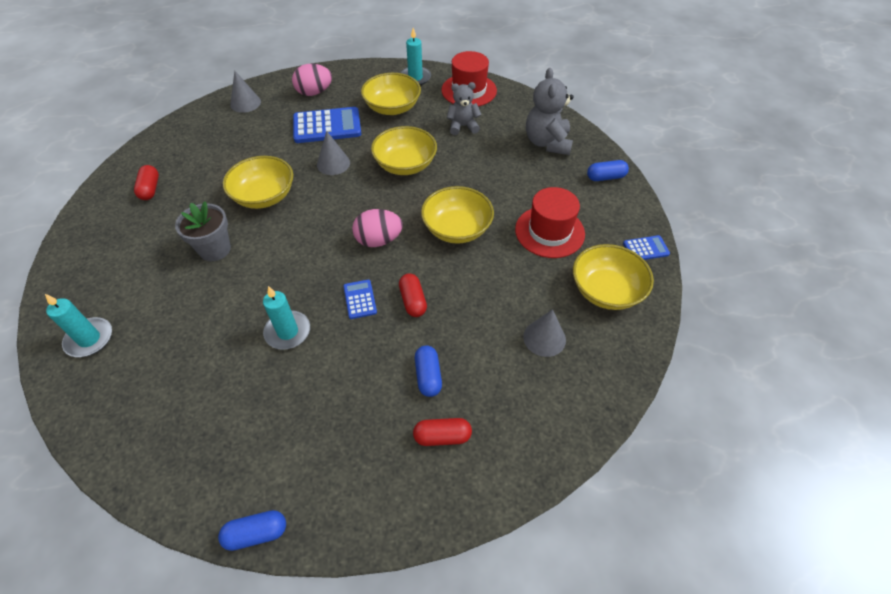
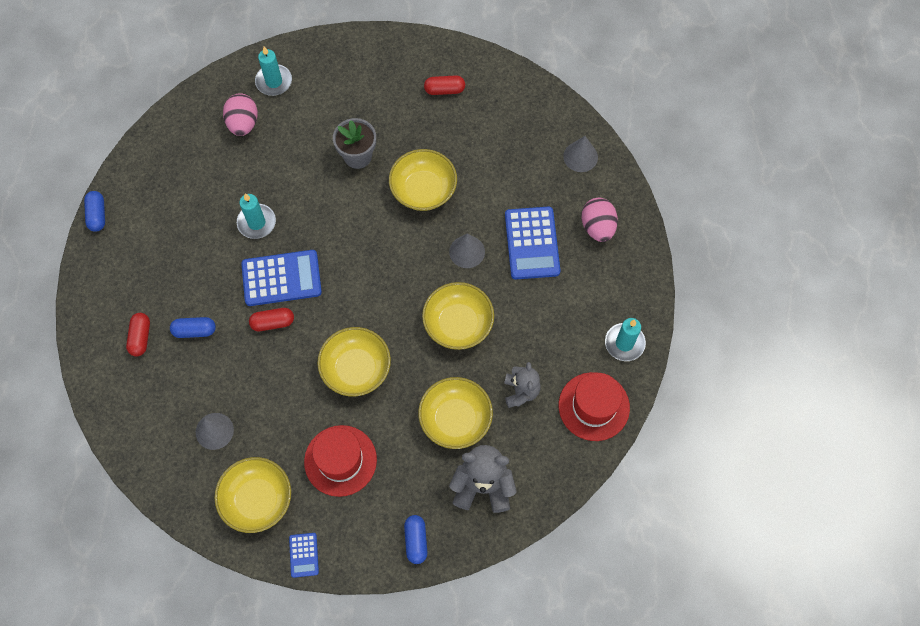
camera: 95 degrees right, 15 degrees up
(360, 299) = (281, 278): blue calculator -> blue calculator, size x1.99
(378, 240) = (350, 295): pink egg -> pink egg (243, 123)
(392, 108) = (562, 314): yellow bowl -> yellow bowl (455, 419)

